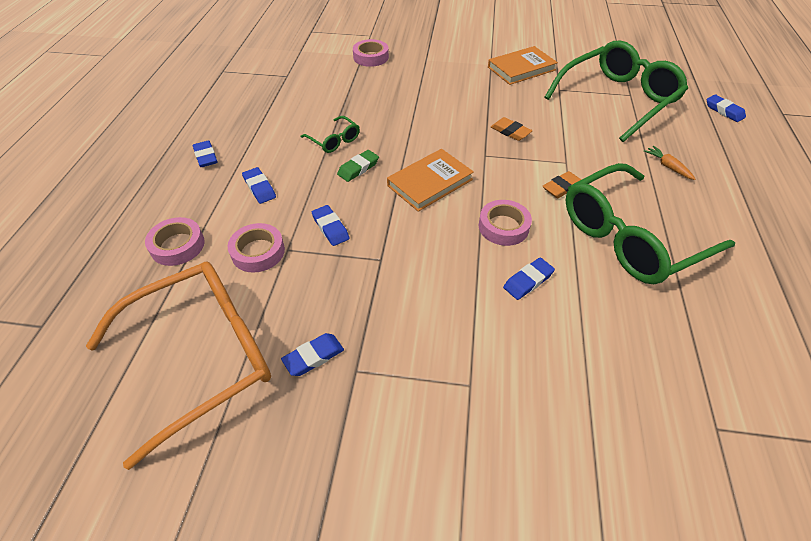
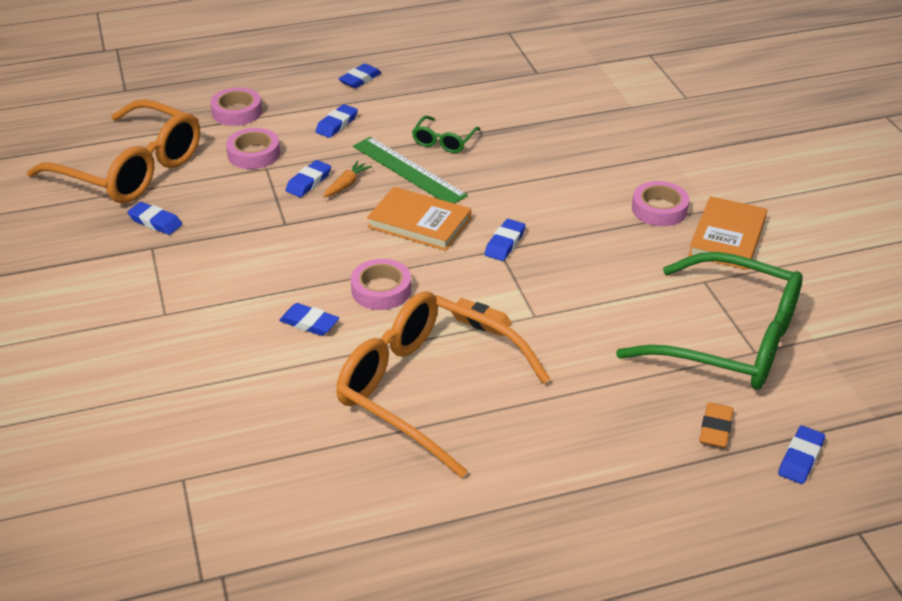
camera: 65 degrees right, 10 degrees down
(358, 168) = (408, 170): green eraser -> green ruler
(371, 57) = (633, 113): pink tape -> pink tape (659, 209)
(479, 150) = (505, 243): none -> blue eraser
(510, 132) = (563, 259): orange eraser -> orange eraser (715, 429)
(521, 68) = (727, 237): orange book -> orange book turned 75 degrees clockwise
(630, 237) = (426, 389): green glasses -> orange glasses
(667, 167) = (595, 408): orange carrot -> orange carrot (346, 185)

